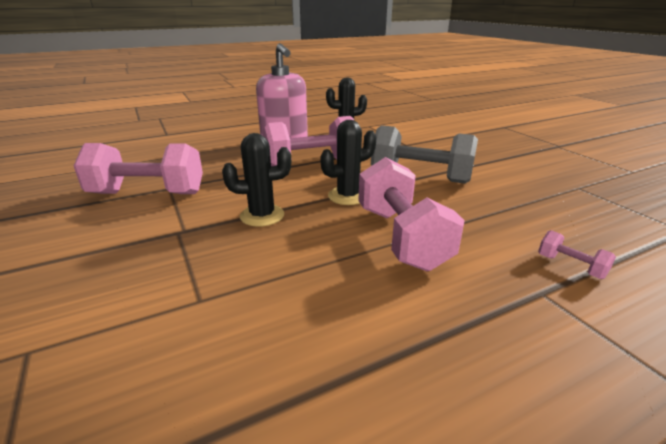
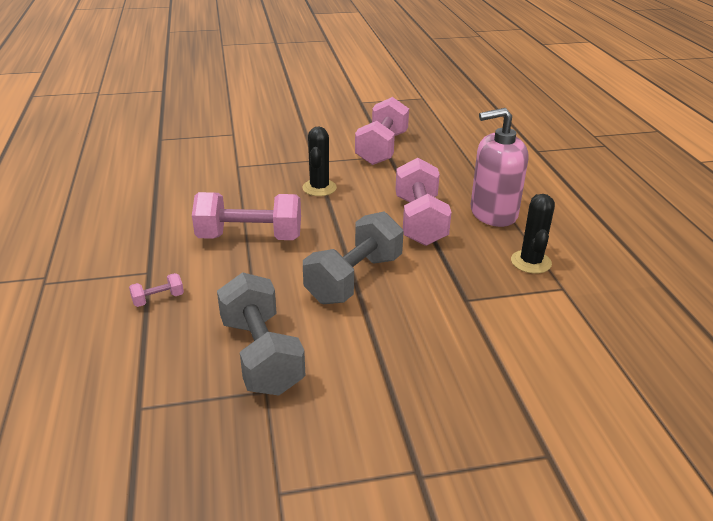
camera: 105 degrees right, 5 degrees up
(348, 196) = (332, 228): black cactus -> none
(552, 195) = (261, 355): none -> grey dumbbell

